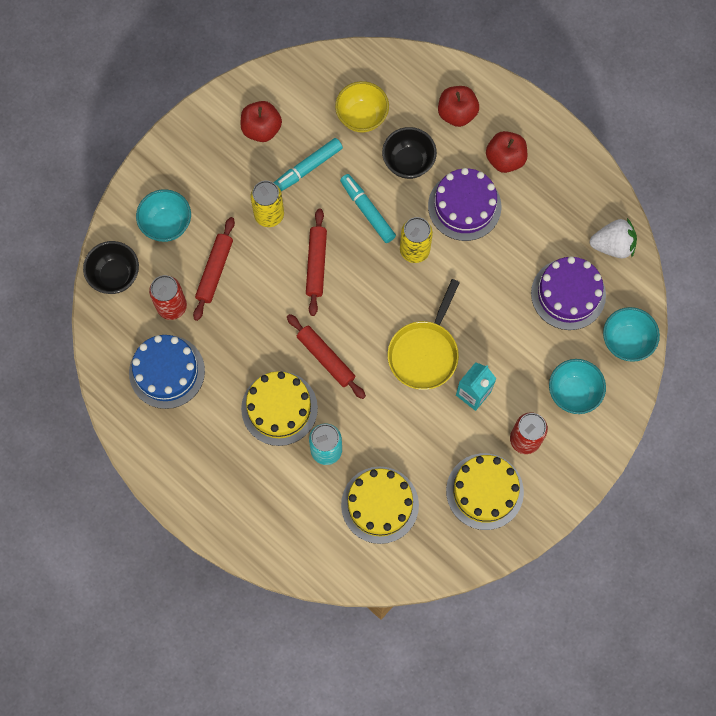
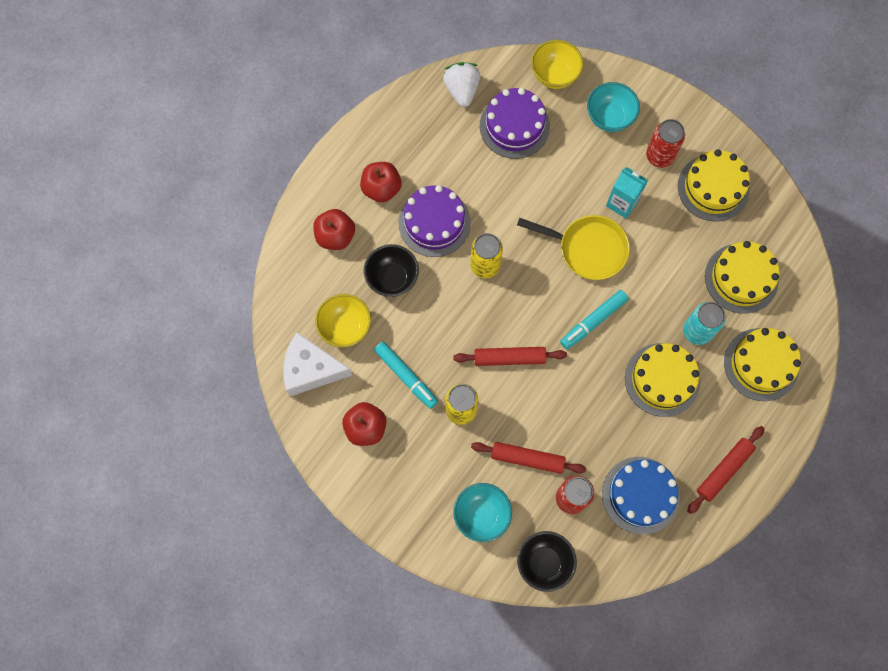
camera: 95 degrees left, 0 degrees up
(285, 510) = (761, 364): none -> yellow cake
(323, 84) = (311, 370): none -> white cheese
(326, 358) = (605, 340): red rolling pin -> red rolling pin (723, 470)
(367, 211) = (447, 314): turquoise marker -> turquoise marker (593, 321)
(626, 341) = (554, 75): turquoise bowl -> yellow bowl

